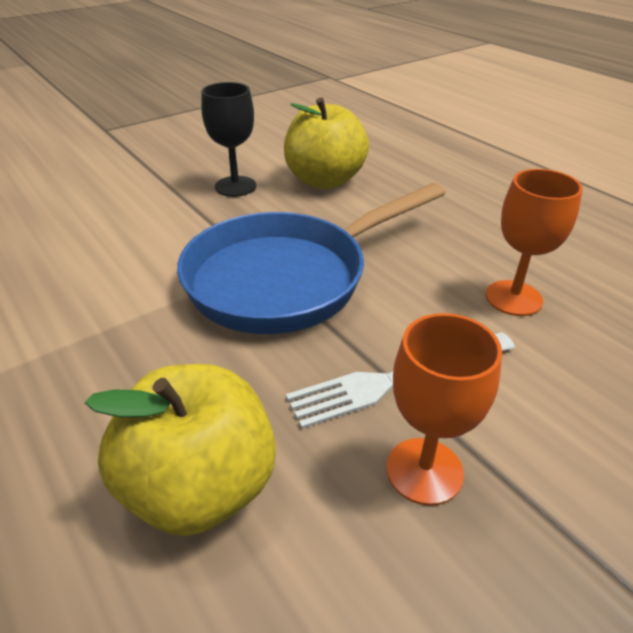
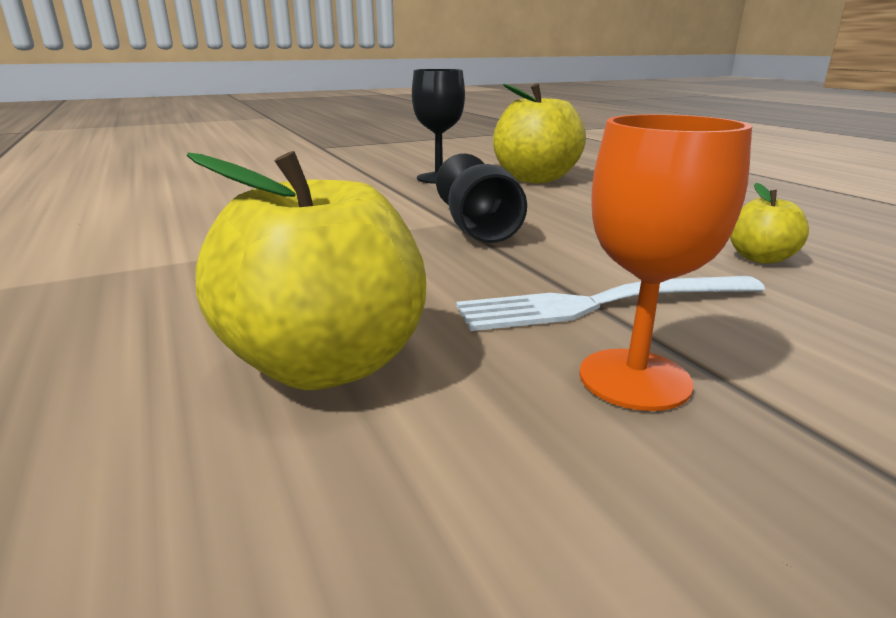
camera: 10 degrees right, 15 degrees down
(287, 278) = (479, 230): blue pan -> black goblet
(513, 298) = (760, 258): orange goblet -> yellow apple

